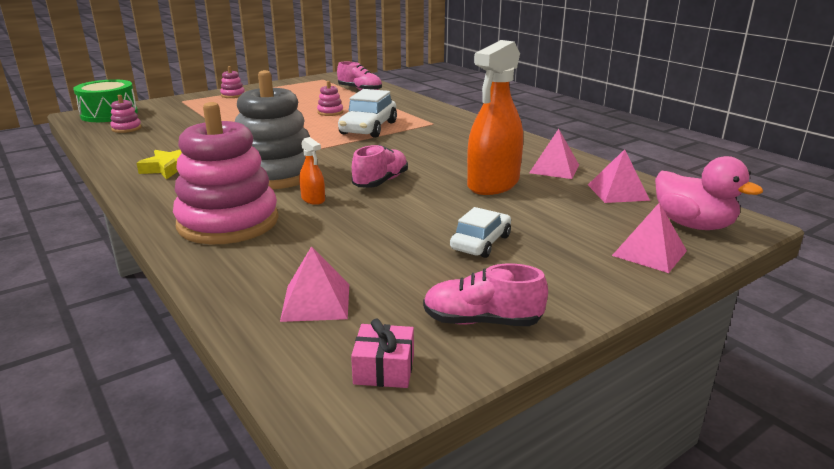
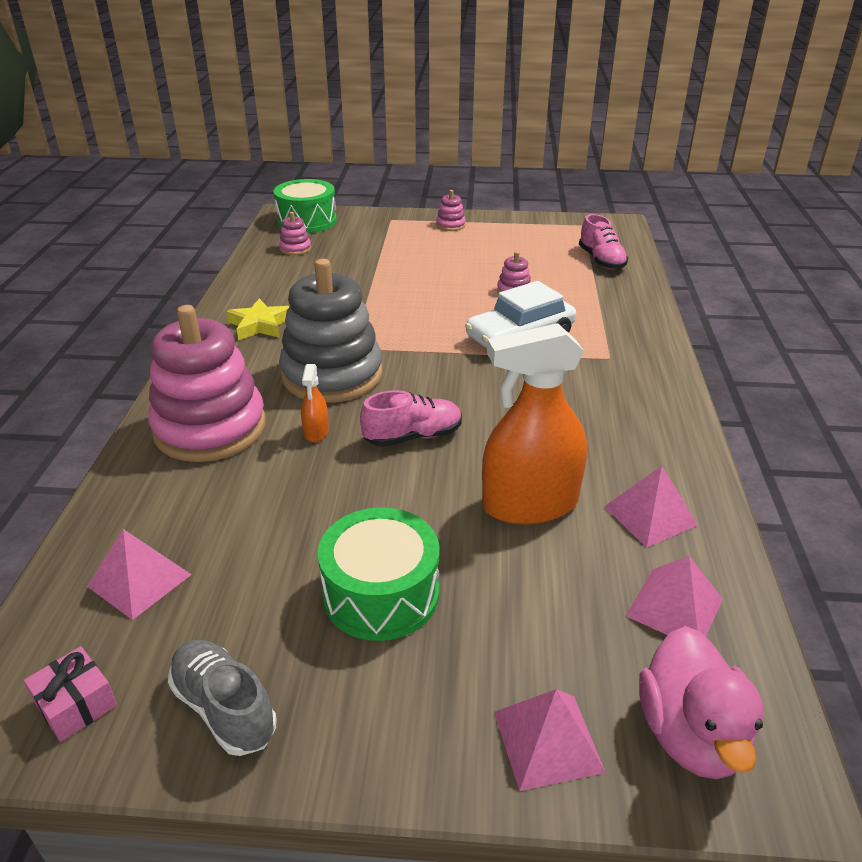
camera: 40 degrees right, 10 degrees up
(481, 243) = (381, 593): white car -> green drum
(482, 321) = (224, 708): pink shoe -> grey shoe

